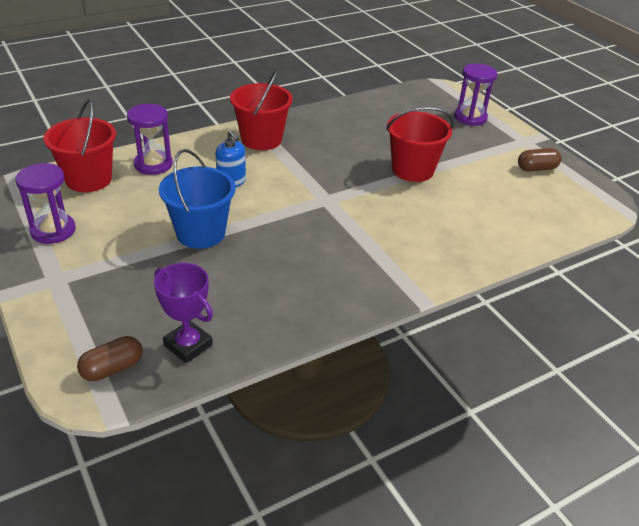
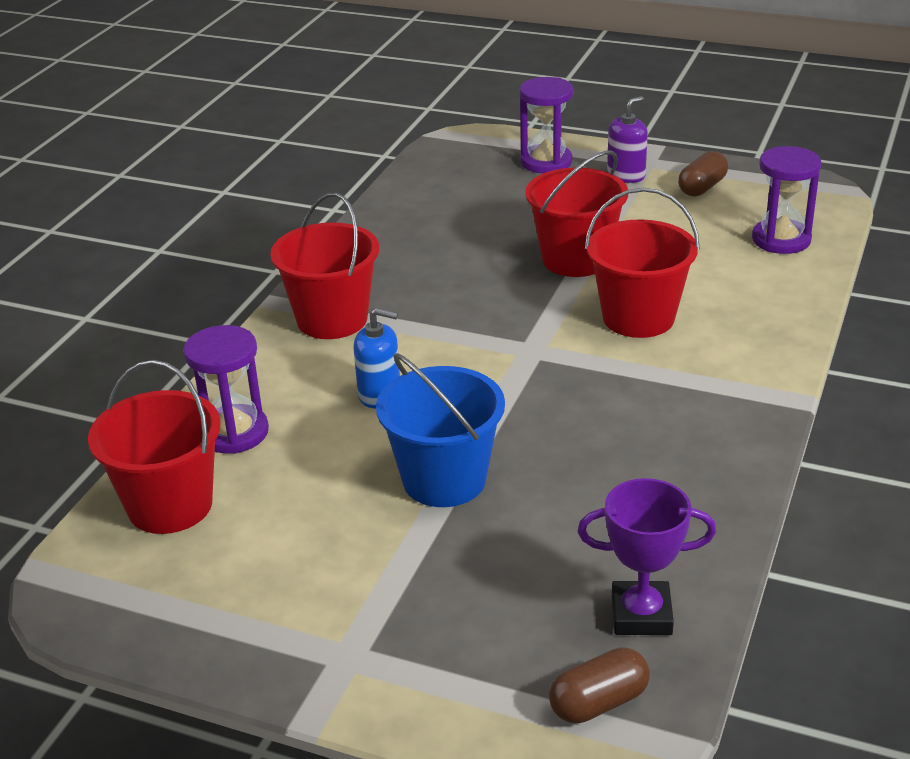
camera: 35 degrees left, 5 degrees down
(53, 230) = (235, 601): purple hourglass -> purple hourglass (781, 240)
(112, 368) = (598, 702): brown capsule -> brown capsule turned 45 degrees clockwise
(400, 213) = (638, 318): none -> red bucket
(503, 143) = (626, 175): none -> purple soap dispenser

